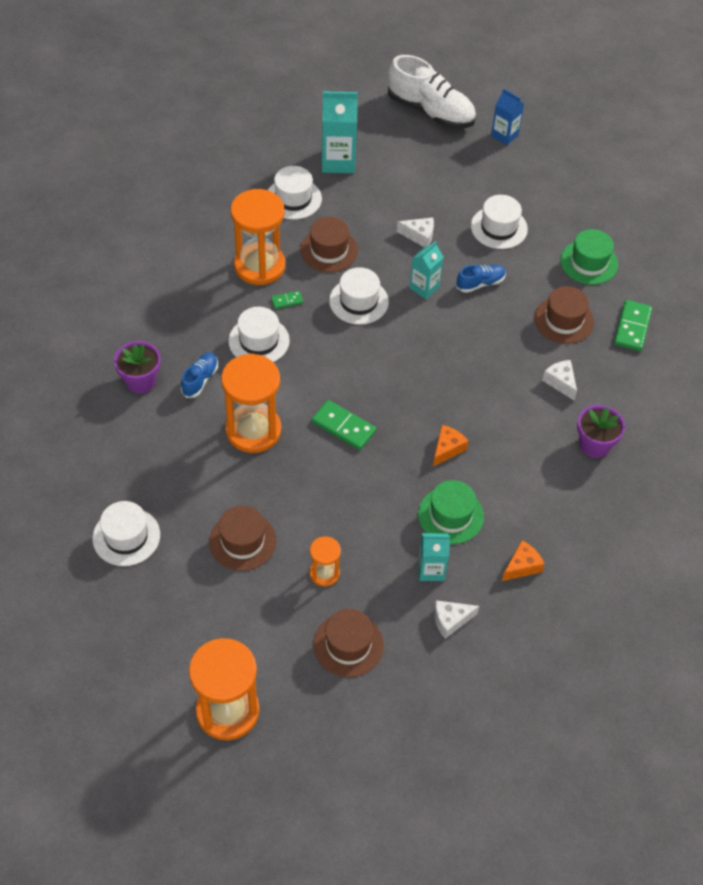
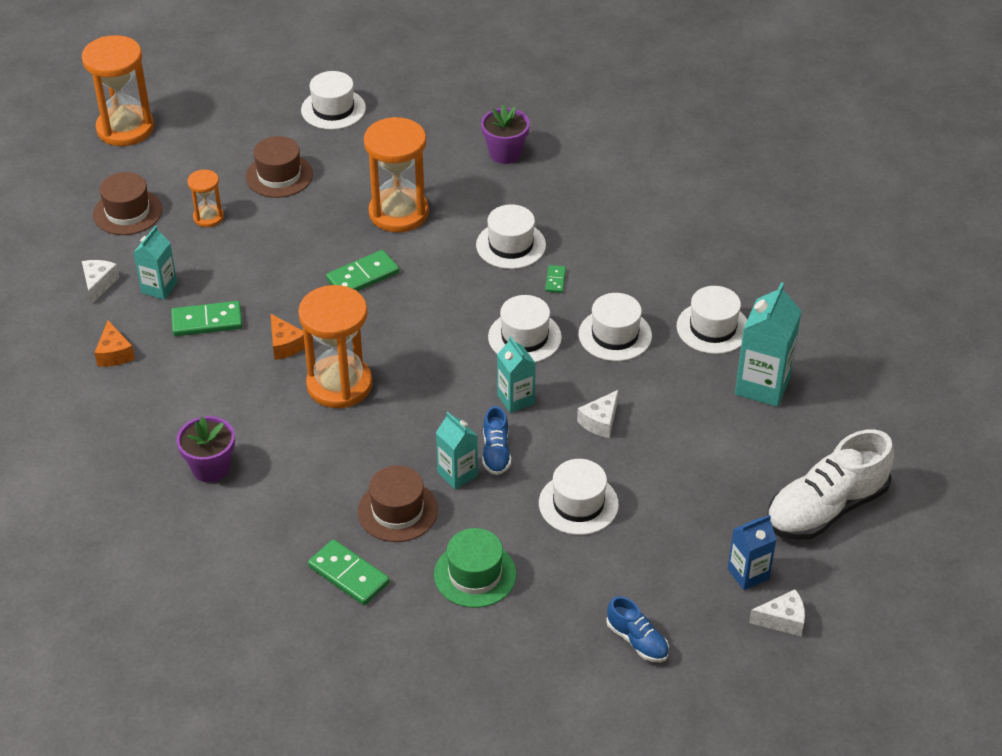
camera: 115 degrees right, 10 degrees down
(200, 379) = (483, 192): blue shoe -> blue shoe (637, 641)
(259, 266) = (618, 272): orange hourglass -> orange hourglass (339, 385)
(329, 250) = (615, 335): brown hat -> white hat
(450, 515) = (207, 321): green hat -> green domino
(512, 298) = (457, 474): none -> turquoise carton
(560, 382) = (310, 471): white cheese -> white cheese (782, 620)

